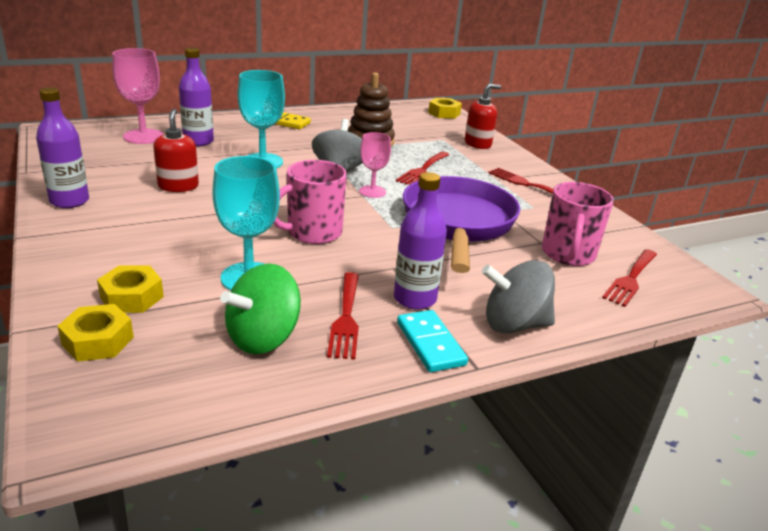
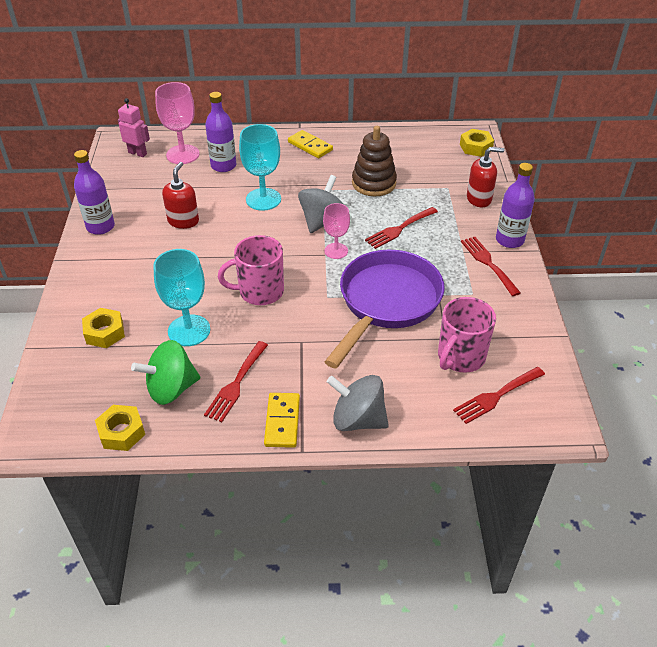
camera: 25 degrees right, 15 degrees up
(85, 139) = (138, 153): none -> pink robot
(98, 341) = (70, 367): yellow nut -> yellow nut (122, 432)
(415, 299) = (297, 377): purple bottle -> purple bottle (509, 240)
(430, 343) = (282, 421): turquoise domino -> yellow domino

